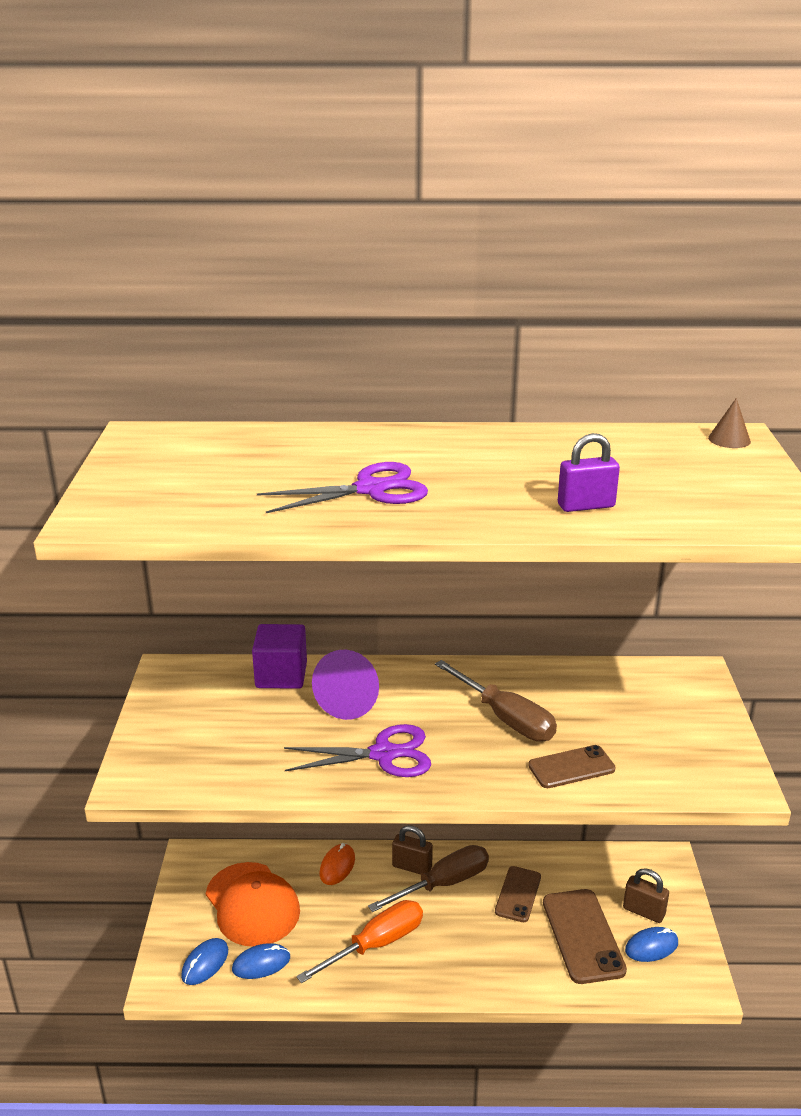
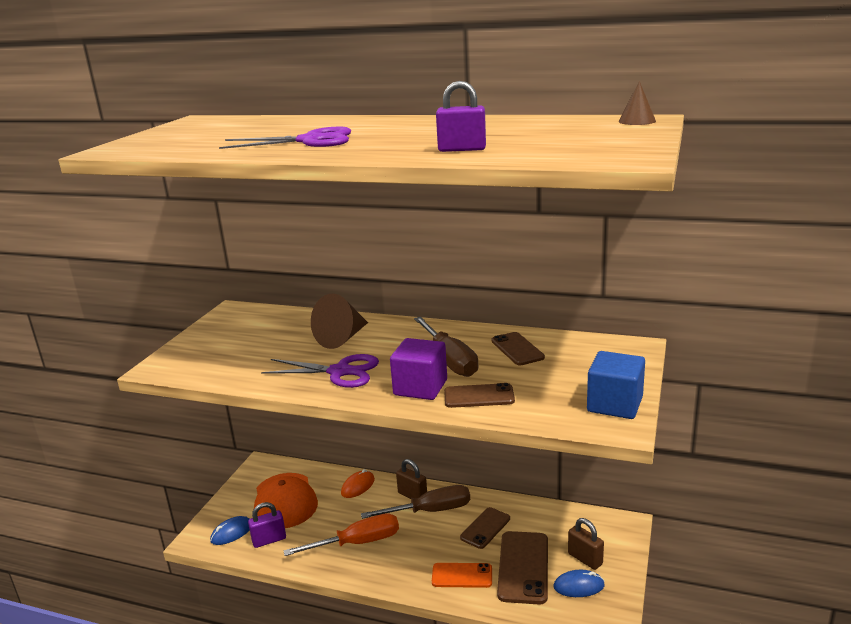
camera: 20 degrees right, 5 degrees down
(261, 963) = (269, 540): blue mouse -> purple padlock
(281, 675) = (305, 319): purple cube -> purple cube (420, 387)
(351, 701) = (342, 338): purple cone -> brown cone
(520, 961) = (462, 575): none -> orange phone
(573, 692) = (517, 349): none -> brown phone
(721, 757) = (615, 404): none -> blue cube

